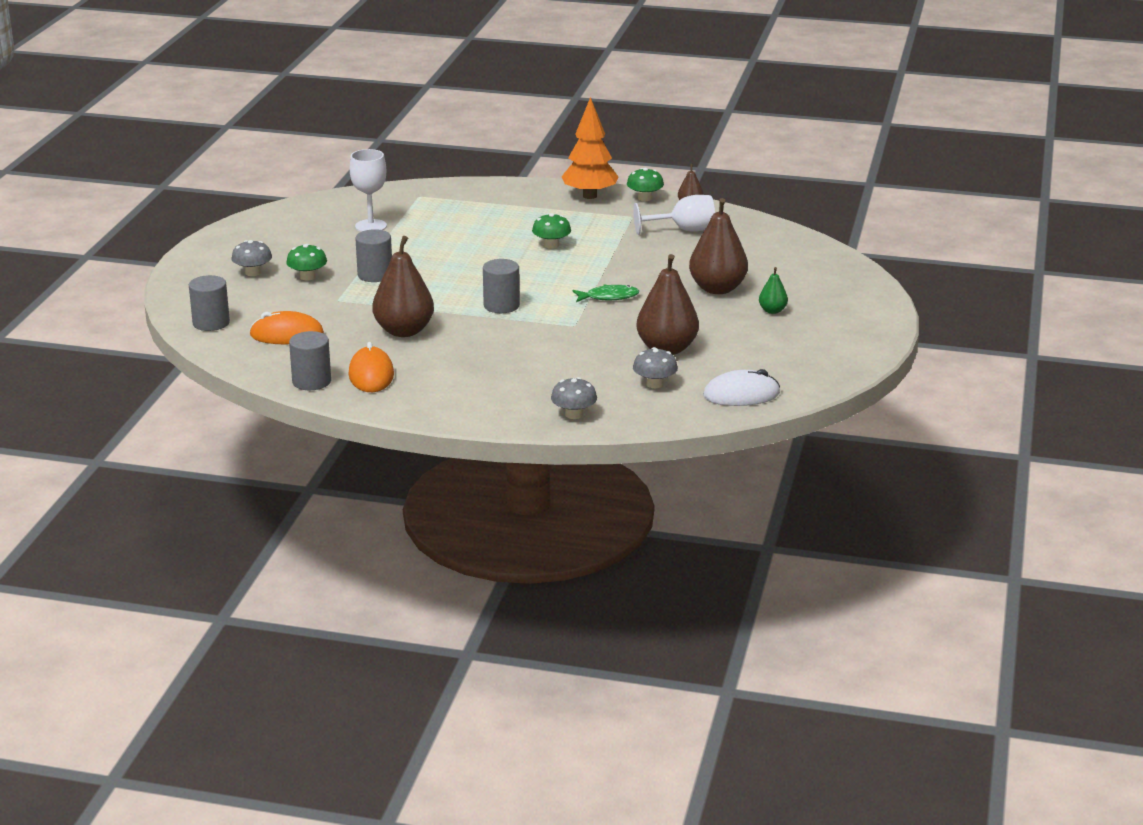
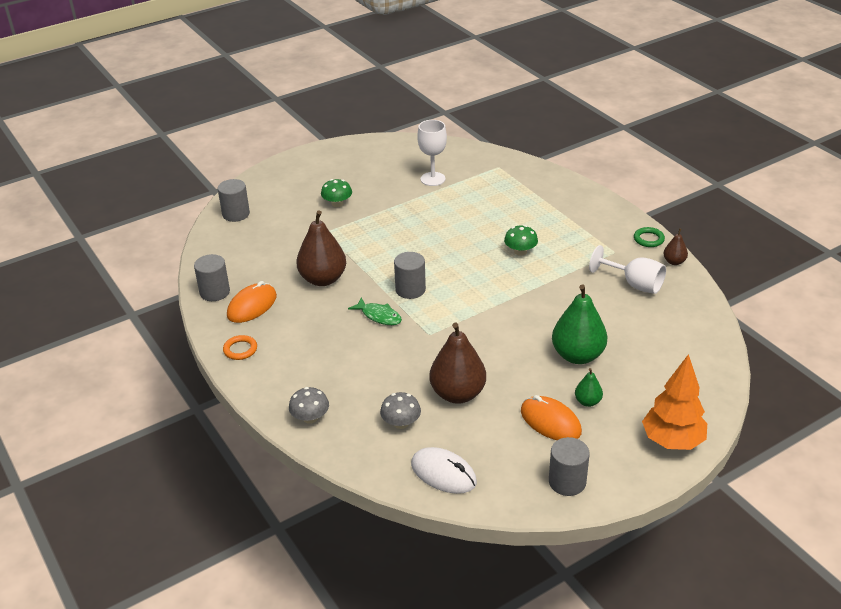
camera: 45 degrees right, 10 degrees up
(253, 273) = (314, 185): grey mushroom -> none
(287, 335) = (258, 245): orange mouse -> orange mouse (550, 422)
(375, 275) = (376, 222): grey cylinder -> grey cylinder (567, 482)
(421, 405) = (240, 349): none -> orange ring
(590, 196) = (611, 218): orange tree -> orange tree (672, 441)
(609, 297) = (489, 320): green fish -> green fish (379, 316)
(645, 198) = (648, 239): green mushroom -> green ring
(717, 289) = (577, 355): brown pear -> green pear

